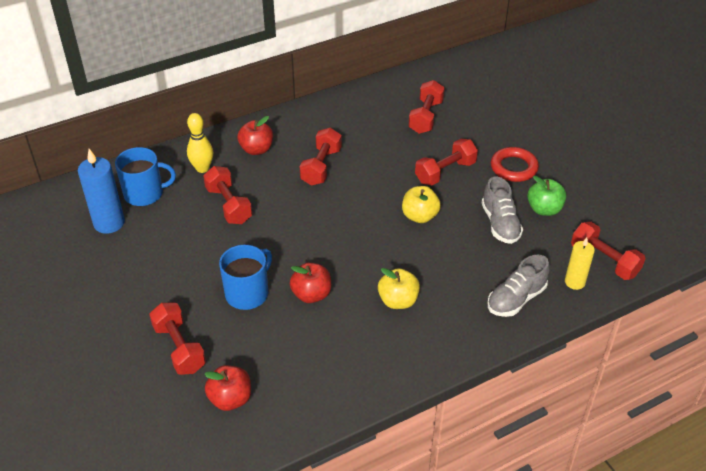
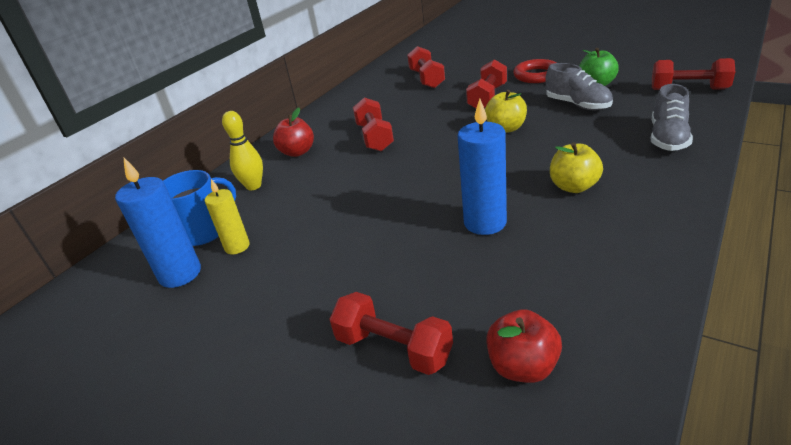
camera: 25 degrees left, 10 degrees down
(228, 205) = (312, 199): red dumbbell -> none
(248, 293) = (416, 254): blue mug -> none
(311, 294) = (485, 222): red apple -> blue candle
(574, 282) = (691, 109): yellow candle -> yellow candle (237, 246)

